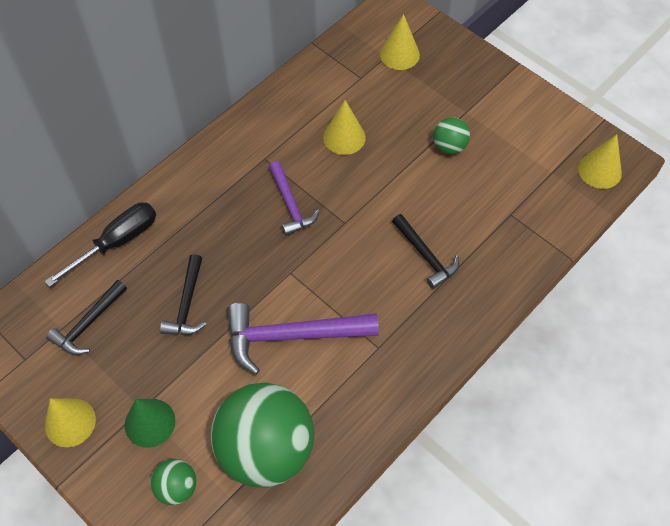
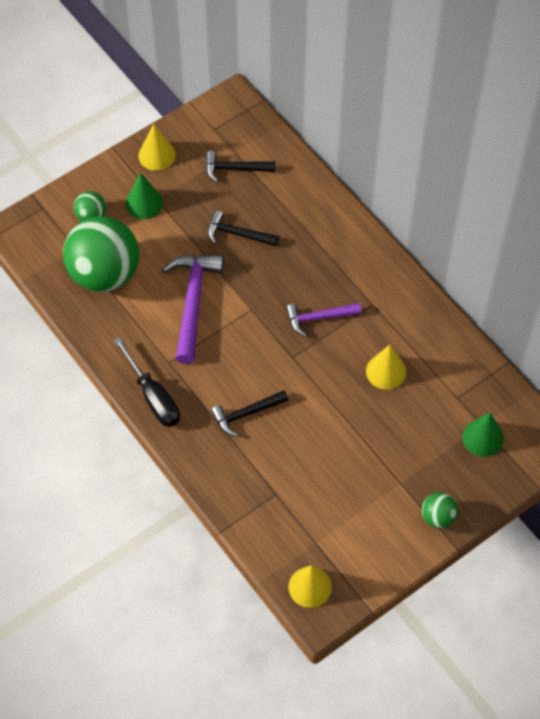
camera: 100 degrees right, 0 degrees up
(88, 323) = (235, 169): black hammer -> black hammer turned 45 degrees counterclockwise
(117, 242) = (305, 190): black screwdriver -> black screwdriver (153, 396)
(399, 54) = (483, 437): yellow cone -> green cone
(449, 146) = (361, 458): green ball -> green ball (438, 517)

